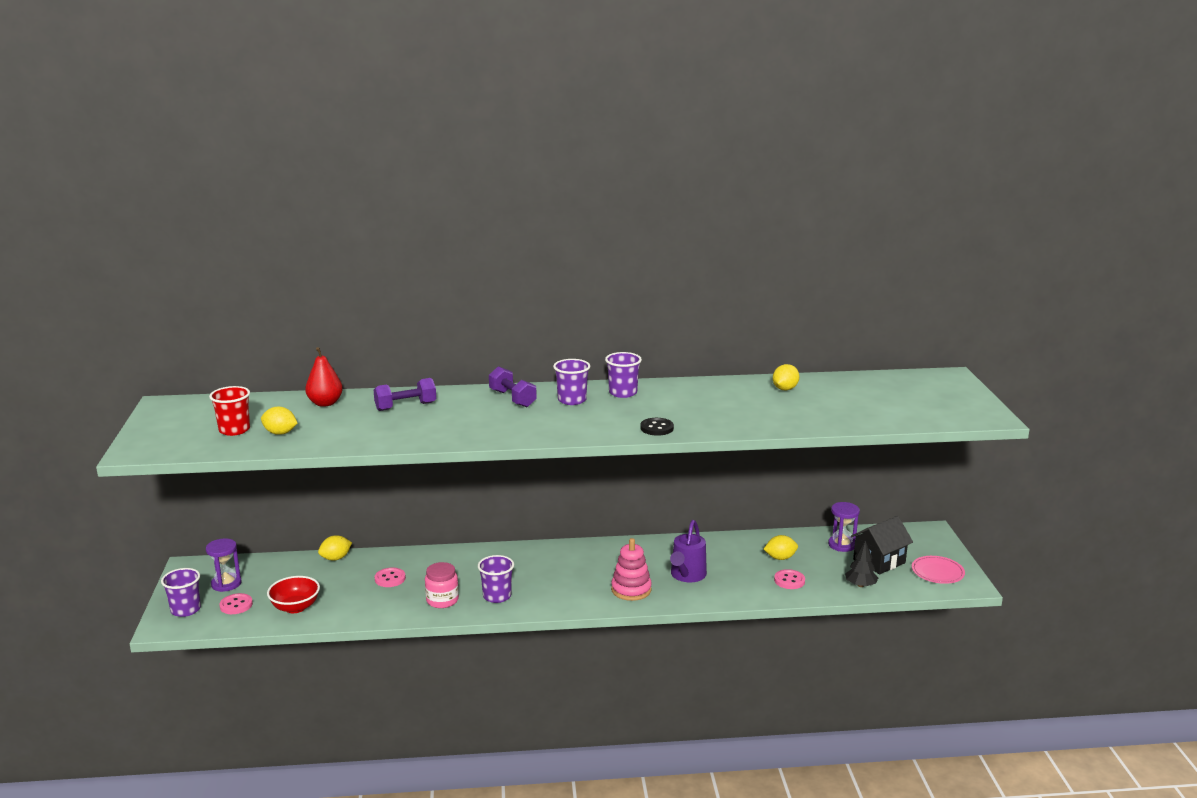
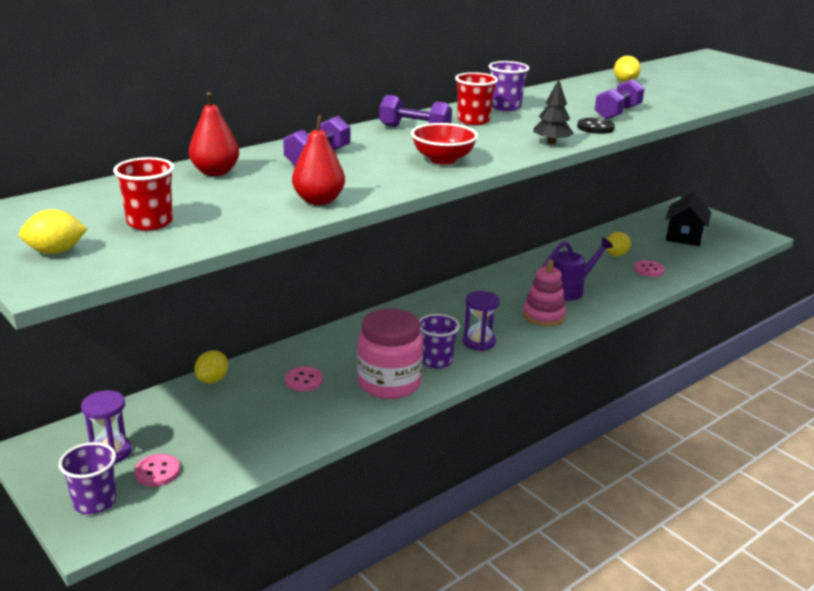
camera: 35 degrees left, 5 degrees up
(280, 433) = (219, 212): yellow lemon -> yellow lemon (56, 252)
(295, 607) = (237, 447): red bowl -> red bowl (443, 159)
(348, 440) = (318, 201): none -> red pear
(442, 600) = (389, 383): pink jar -> pink jar, size x1.64
(572, 400) = (473, 120): purple cup -> red cup
(687, 576) = (570, 290): purple watering can -> purple watering can turned 105 degrees counterclockwise
(707, 419) = (617, 113): none -> purple dumbbell
(842, 545) = (642, 232): purple hourglass -> purple hourglass (479, 342)
(860, 585) = (699, 258): black tree -> black tree (551, 142)
(937, 572) = (732, 233): pink plate -> none

